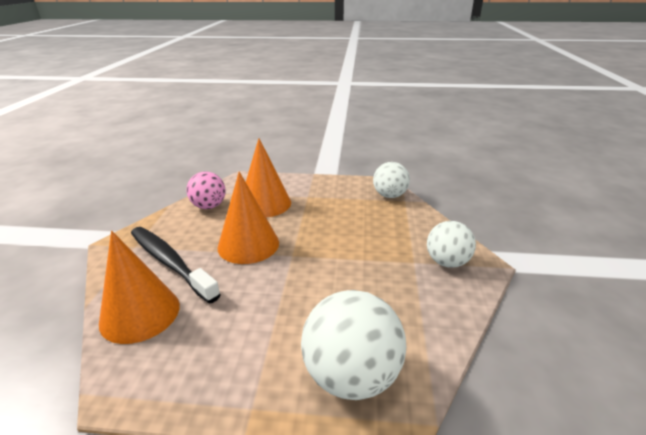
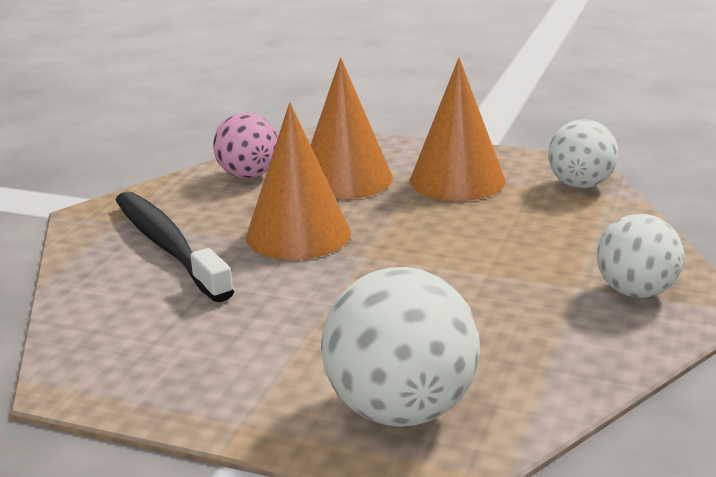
camera: 15 degrees right, 5 degrees down
(140, 313) = (111, 303): orange cone -> orange cone (457, 180)

